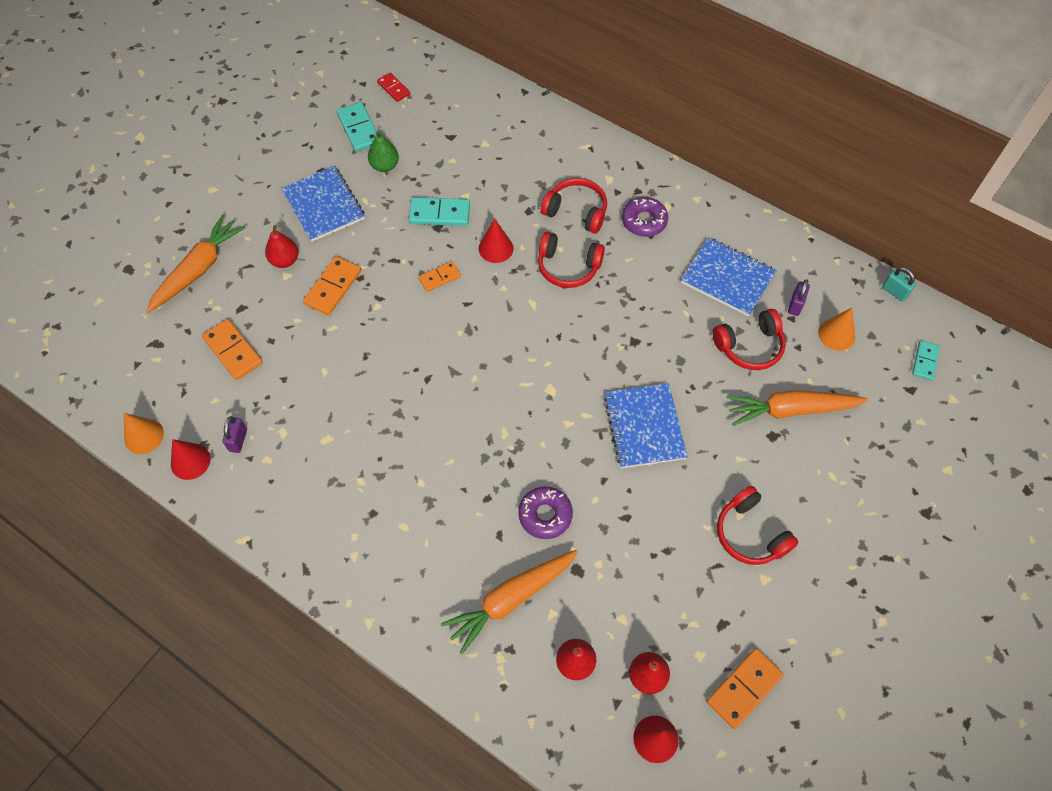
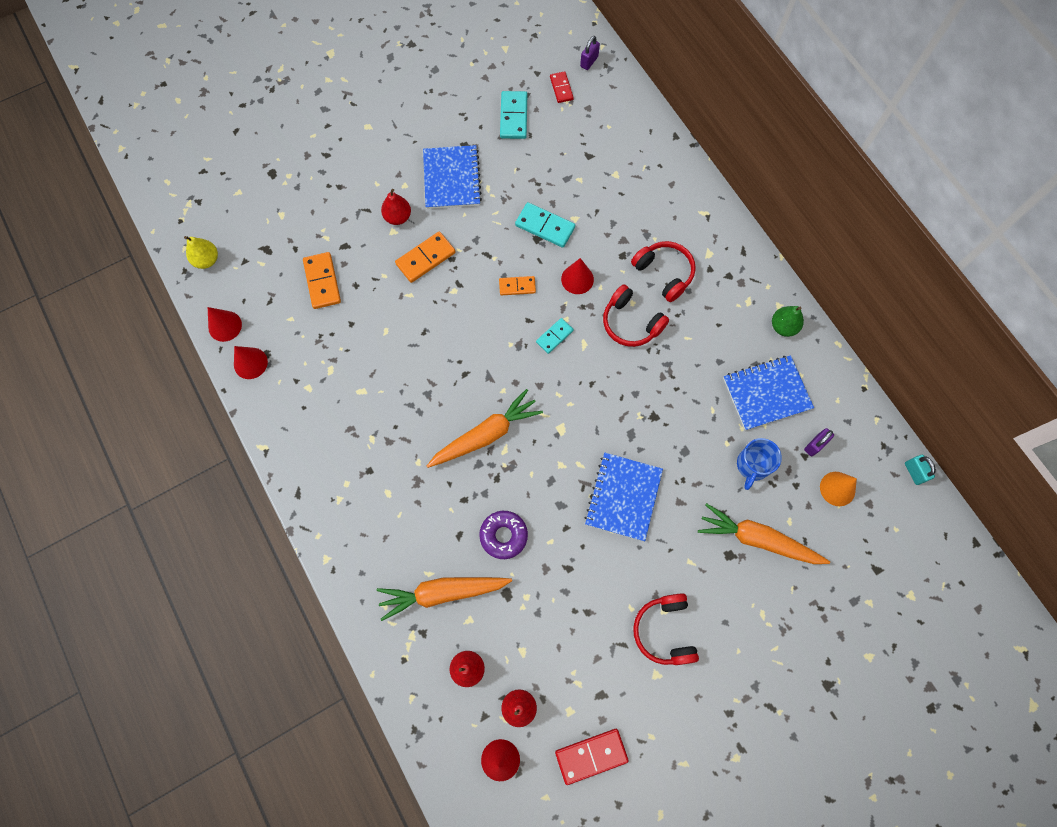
camera: 25 degrees right, 10 degrees up
(93, 379) = (207, 260): none -> yellow pear
(144, 436) = (225, 326): orange cone -> red cone
(198, 269) = (326, 196): orange carrot -> orange carrot (486, 434)
(238, 440) = (293, 361): purple padlock -> purple padlock (589, 62)
(385, 166) = (519, 161): green pear -> green pear (783, 326)
(644, 221) = (719, 307): purple donut -> none
(727, 278) = (766, 393): blue notebook -> blue notebook turned 75 degrees counterclockwise
(744, 689) = (591, 756): orange domino -> red domino
(749, 346) = (752, 465): red headphones -> blue mug
(925, 361) = (905, 549): turquoise domino -> turquoise domino (554, 336)

